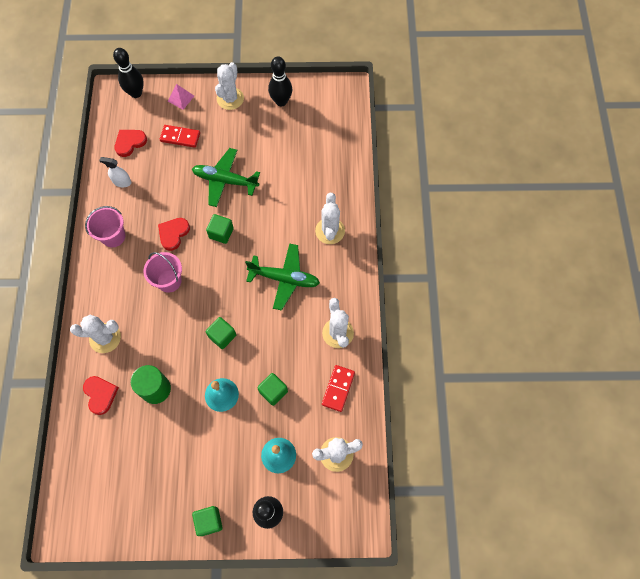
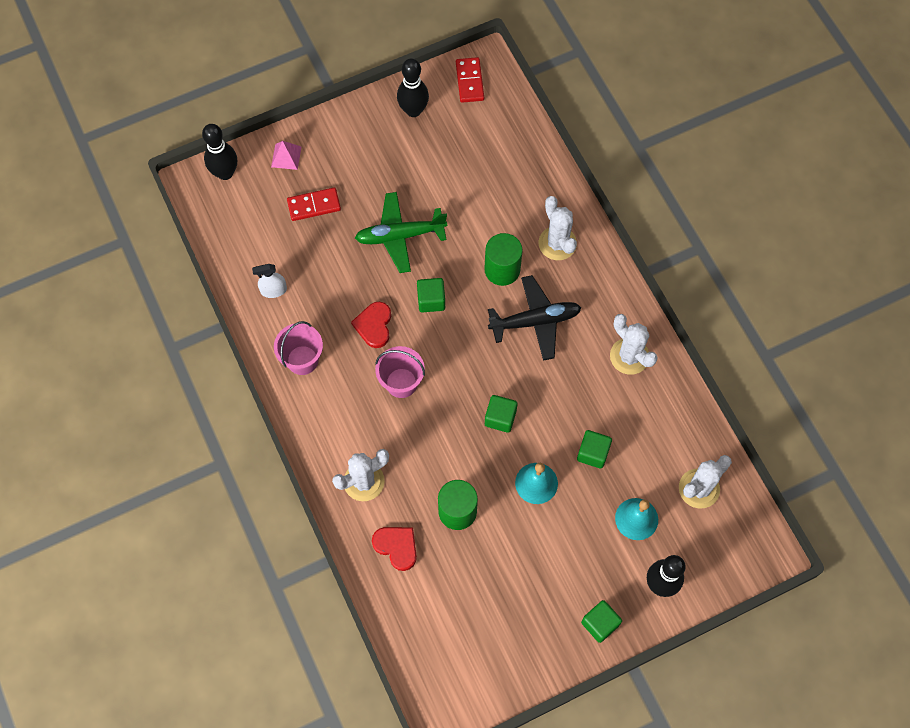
camera: 25 degrees left, 0 degrees up
(130, 143) = (254, 238): red heart -> none
(230, 98) = (348, 132): white cactus -> none
(281, 233) = (502, 269): none -> green cylinder
(284, 279) = (535, 321): green plane -> black plane
(338, 388) = (662, 417): red domino -> red domino (469, 81)

